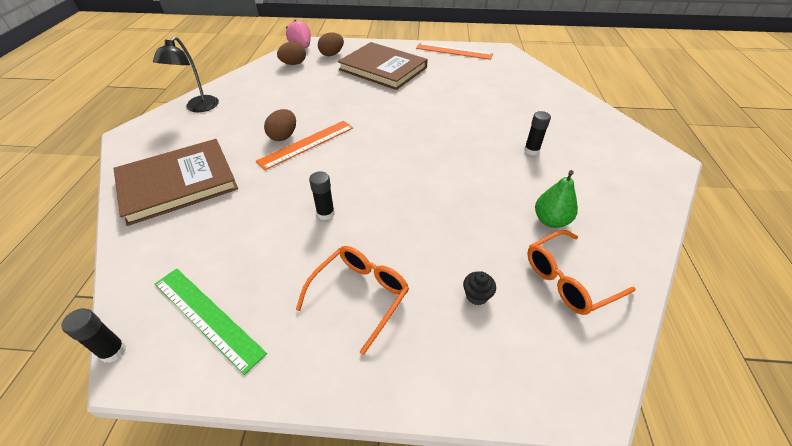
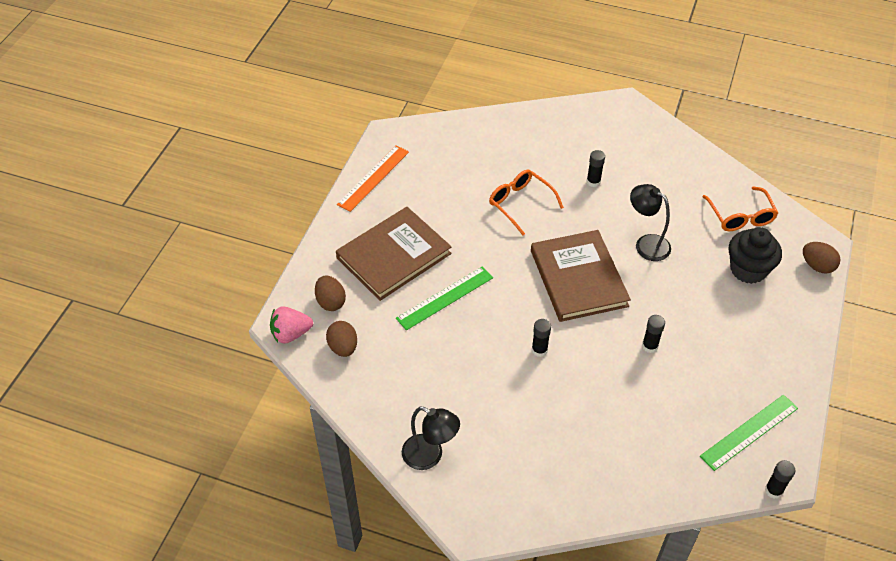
camera: 75 degrees left, 5 degrees up
(178, 183) = (582, 466): brown book -> brown book (578, 278)
(283, 136) = (519, 370): brown egg -> brown egg (817, 266)
(306, 144) = (539, 350): orange ruler -> black glue stick
(350, 93) = (445, 298): none -> green ruler
(360, 295) = (740, 335): orange glasses -> orange glasses (520, 204)
(468, 196) = (646, 244): none -> black lamp
(476, 295) = (748, 269): black cupcake -> black cupcake, size x2.28
(550, 220) = (683, 203): green pear -> none

